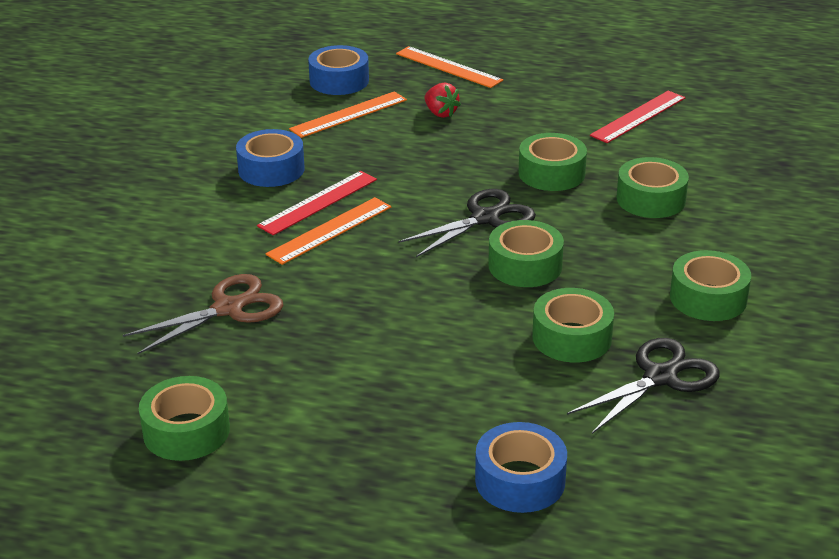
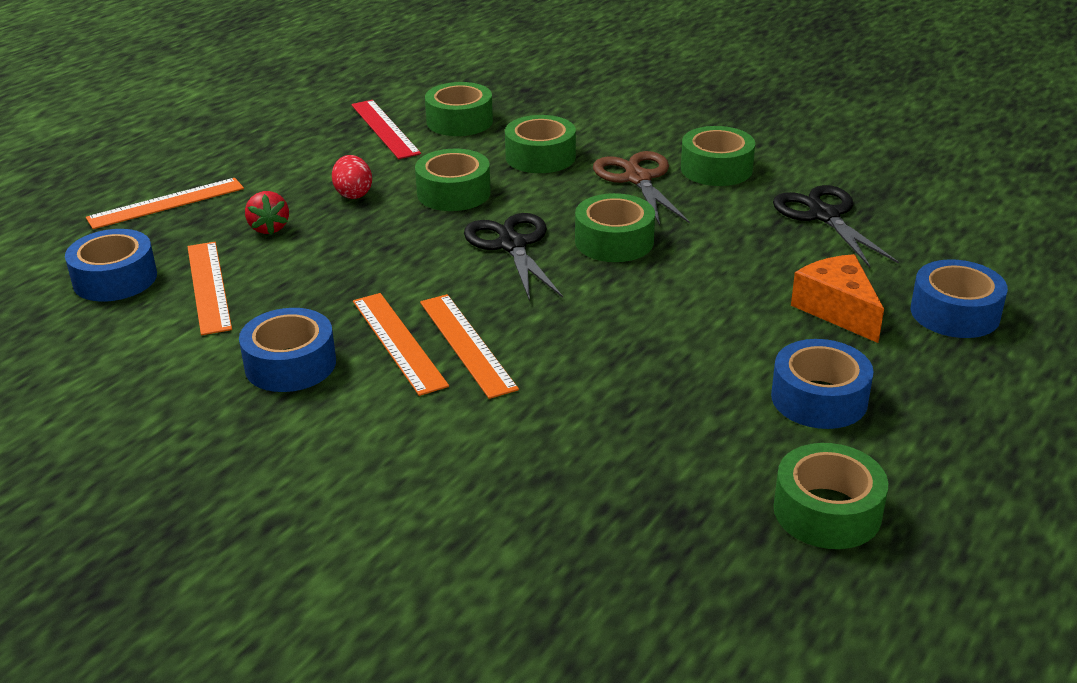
camera: 70 degrees left, 0 degrees up
(228, 308) = (591, 444): brown scissors -> brown scissors (638, 178)
(318, 202) = (398, 342): red ruler -> orange ruler
(335, 410) = (819, 398): none -> blue tape
(440, 113) = (269, 228): red strawberry -> red strawberry turned 90 degrees clockwise
(483, 405) = (837, 310): none -> orange cheese
(516, 132) = (353, 194): none -> red egg
(571, 337) = (747, 243): green tape -> green tape (459, 121)

